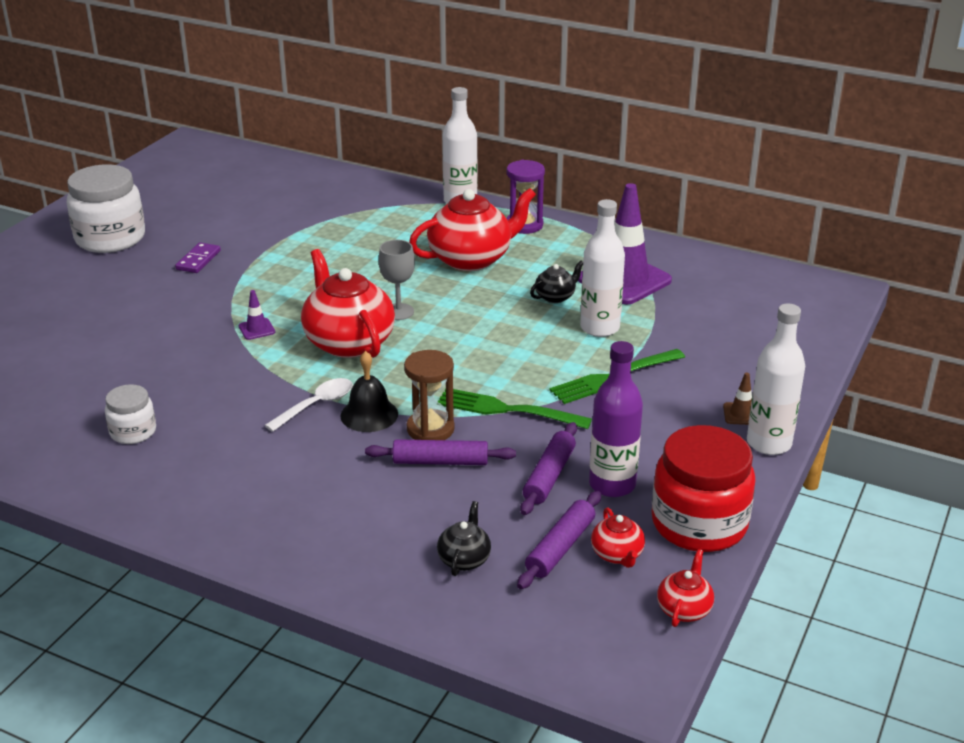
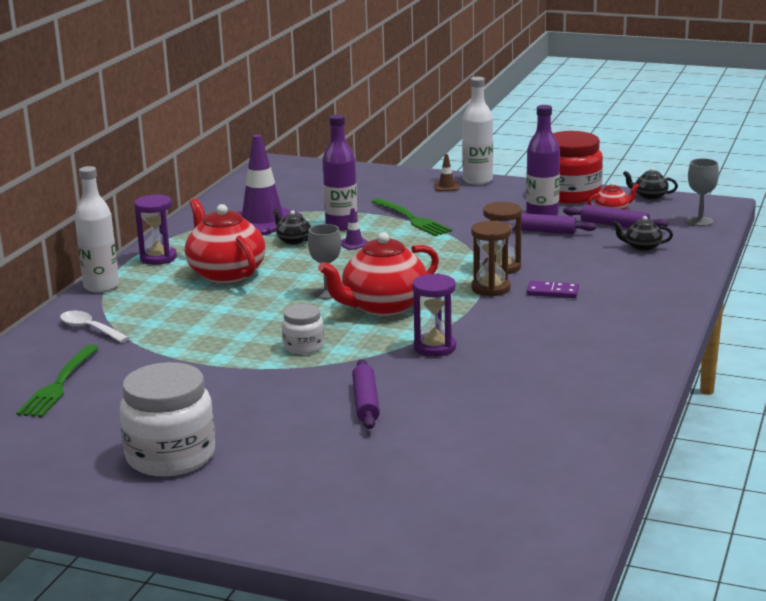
camera: 95 degrees left, 10 degrees down
(133, 432) = (554, 372): white jar -> white jar (303, 347)
(198, 260) = (228, 395): purple domino -> purple domino (552, 292)
(233, 365) = (434, 347): none -> purple hourglass
(256, 329) = (368, 346): purple traffic cone -> purple traffic cone (354, 243)
(316, 405) = (485, 308): white spoon -> white spoon (89, 329)
(369, 414) = (490, 288): black bell -> brown hourglass
(440, 462) = (541, 261): purple rolling pin -> purple rolling pin (366, 402)
(508, 410) = (466, 246): green fork -> green fork (59, 384)
(559, 644) = (700, 221): none -> grey goblet
(599, 328) = (341, 225): white bottle -> purple bottle
(684, 609) = (650, 196): red teapot -> black teapot

